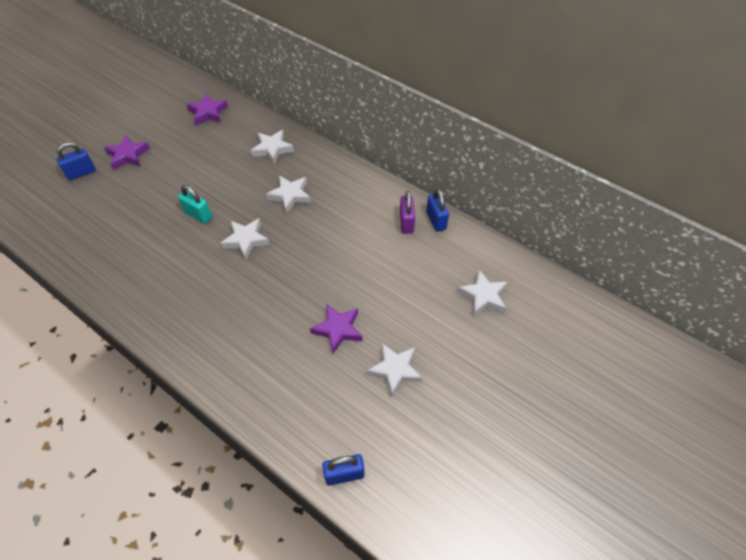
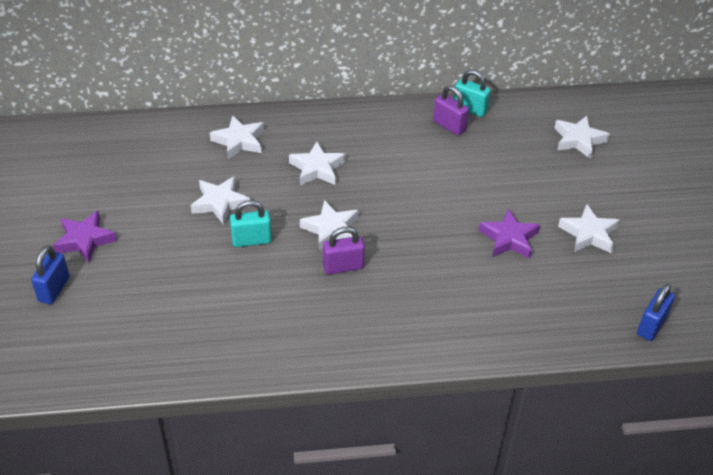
camera: 45 degrees left, 10 degrees down
(208, 112) = (116, 149): purple star -> none
(213, 180) = (220, 203): none -> white star
(221, 269) = (343, 267): none -> purple padlock
(436, 220) = (470, 109): blue padlock -> turquoise padlock

